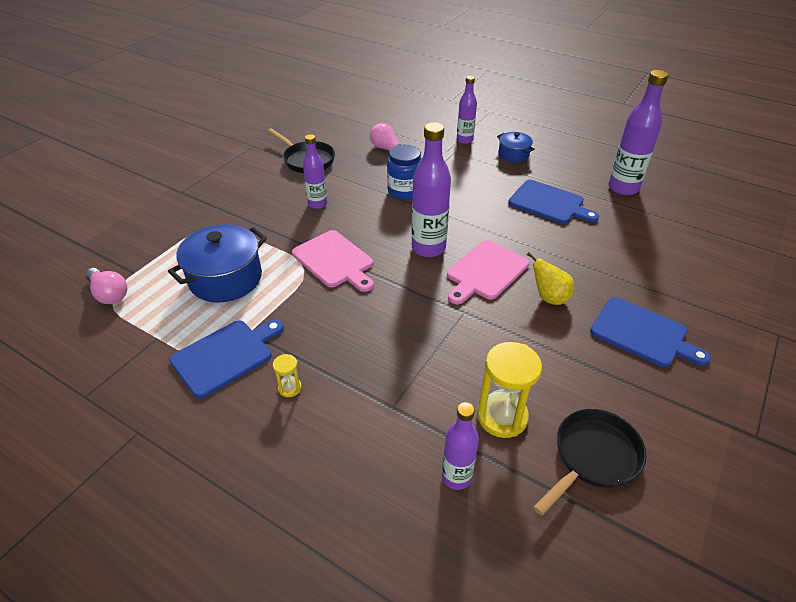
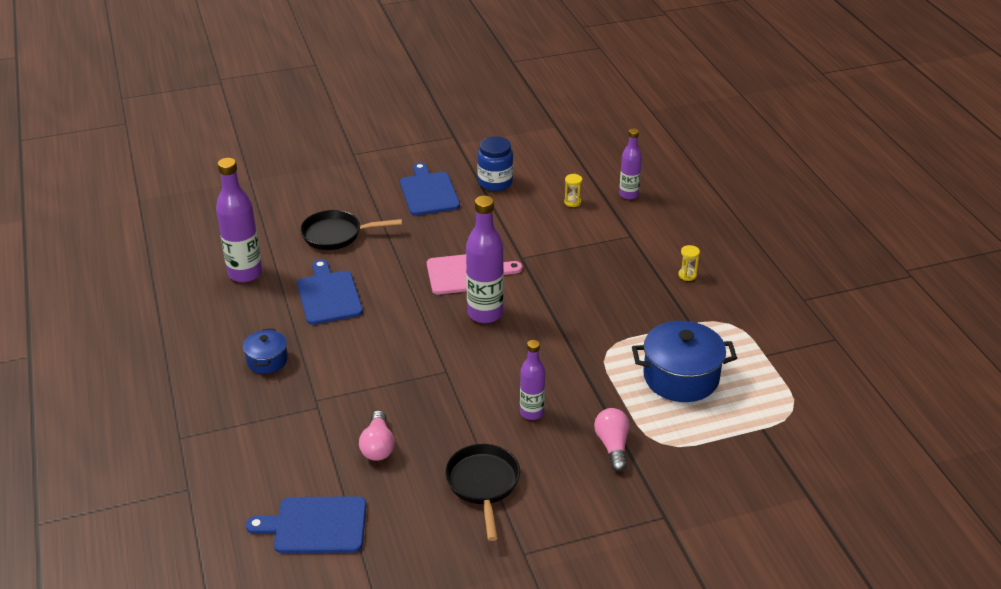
camera: 140 degrees left, 5 degrees down
(109, 294) = (793, 416): pink light bulb -> pink light bulb (612, 446)
(225, 355) = (718, 316): blue cutting board -> blue cutting board (315, 525)
(334, 261) = (574, 344): pink cutting board -> none
(404, 191) = (432, 379): blue jar -> blue jar (495, 182)
(464, 140) = (280, 409): purple bottle -> none
(502, 417) = (572, 202): yellow hourglass -> yellow hourglass, size x0.48
(549, 298) = (451, 236): yellow pear -> none
(593, 457) = (548, 168): black pan -> black pan (336, 235)

